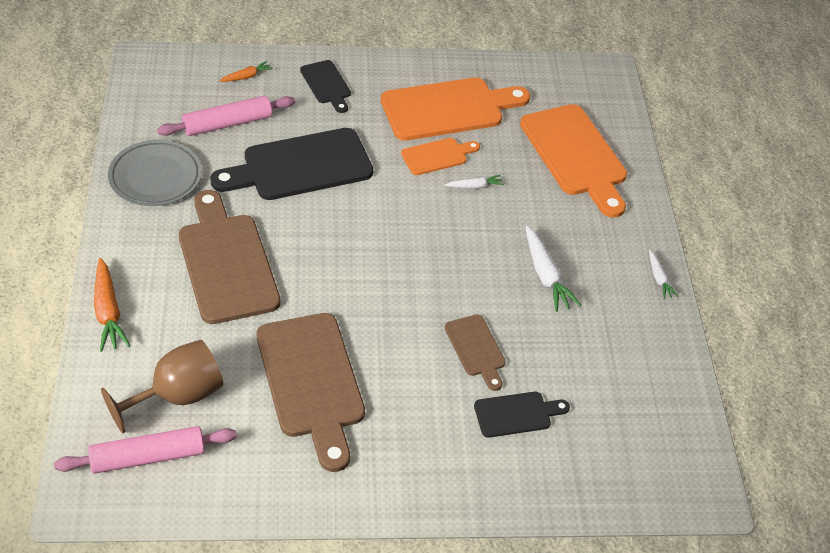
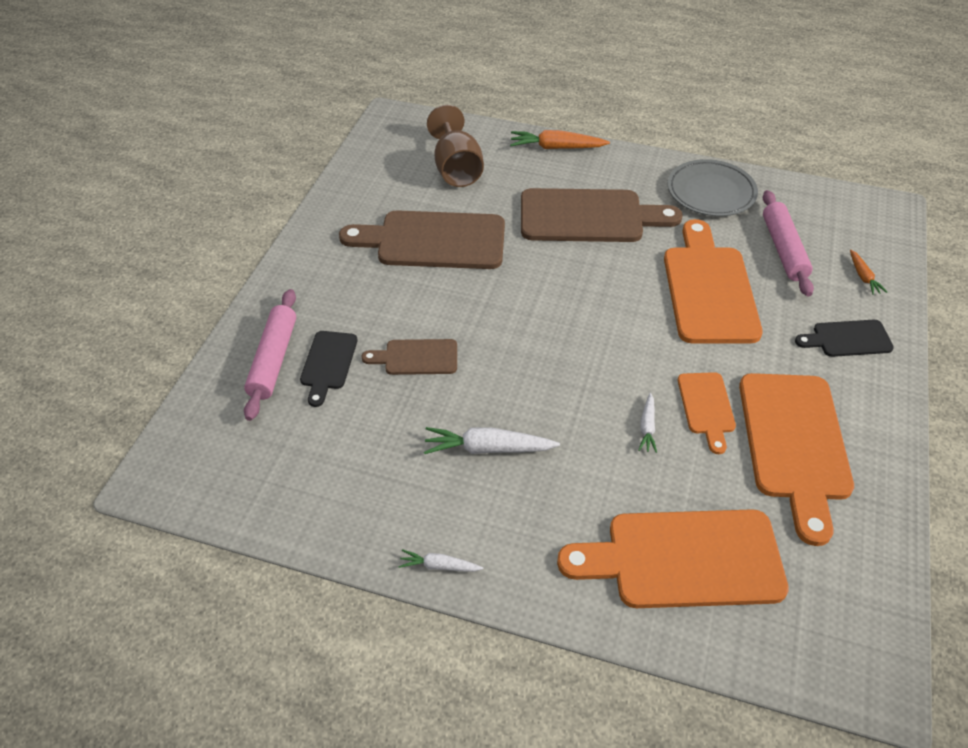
camera: 115 degrees right, 0 degrees up
(148, 457) = (409, 148): pink rolling pin -> pink rolling pin (273, 360)
(300, 166) = (709, 289): black cutting board -> orange cutting board

